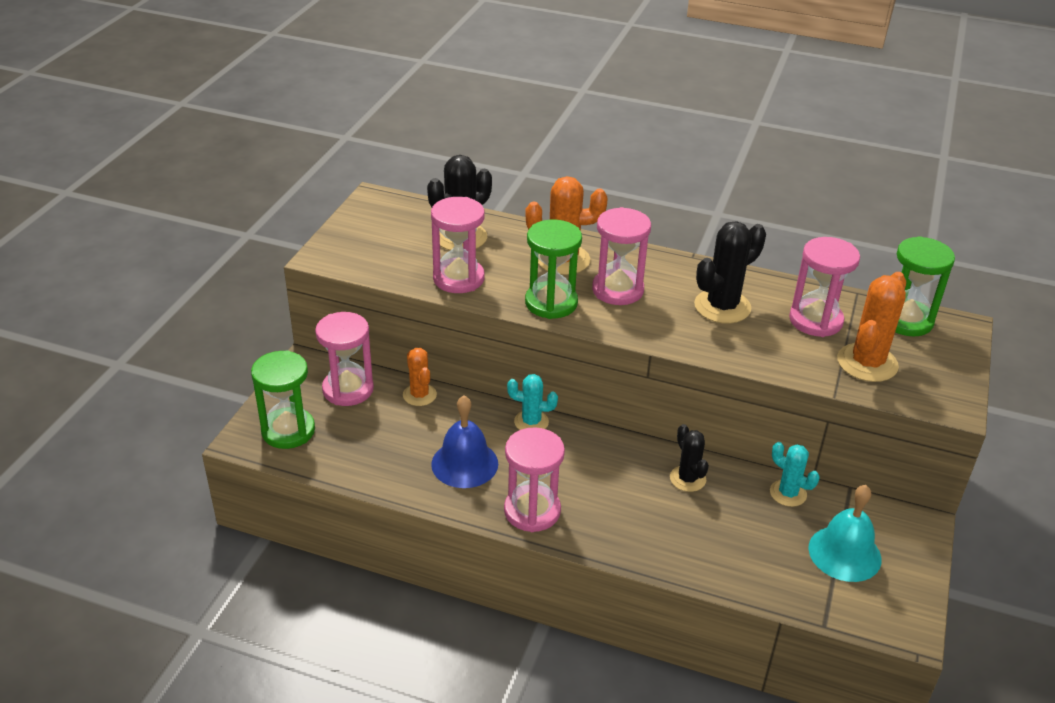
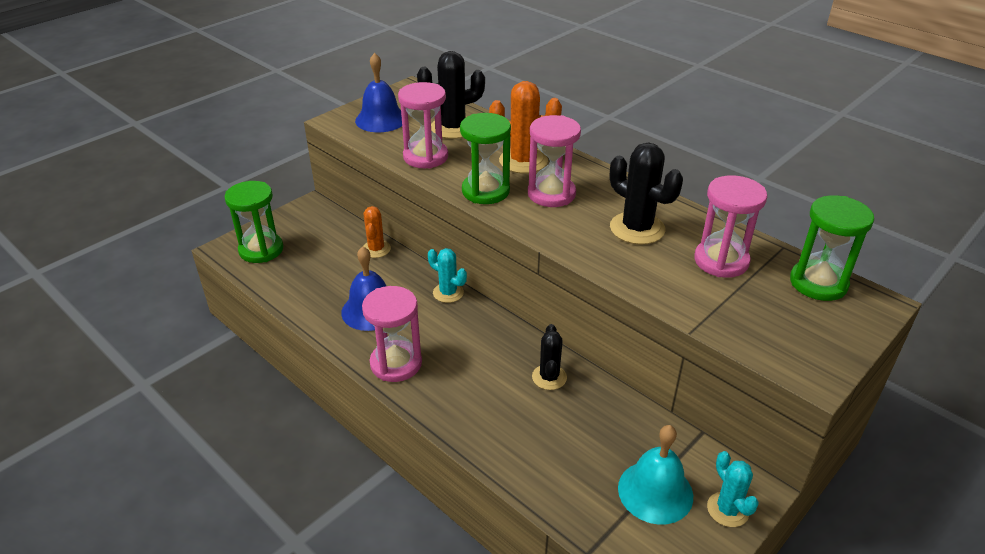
camera: 25 degrees right, 0 degrees up
(348, 389) = (326, 231): pink hourglass -> none
(373, 244) = (381, 119): none -> blue bell
(722, 307) = (637, 228): black cactus -> black cactus turned 60 degrees clockwise
(788, 493) = (635, 418): turquoise cactus -> turquoise cactus (727, 509)
(867, 363) = (747, 311): orange cactus -> none

